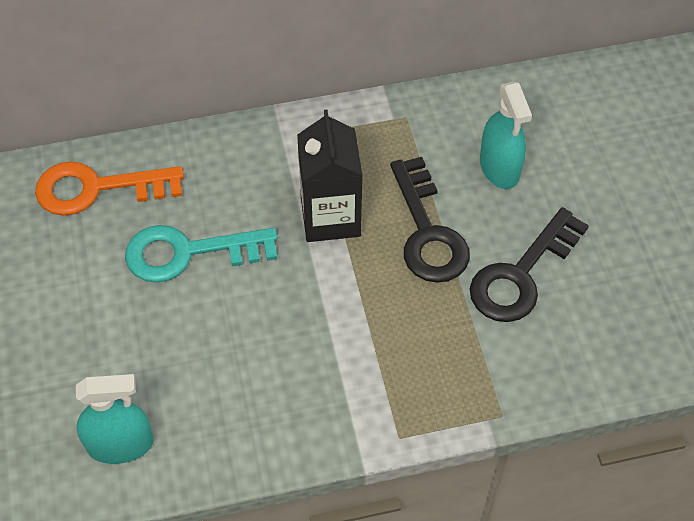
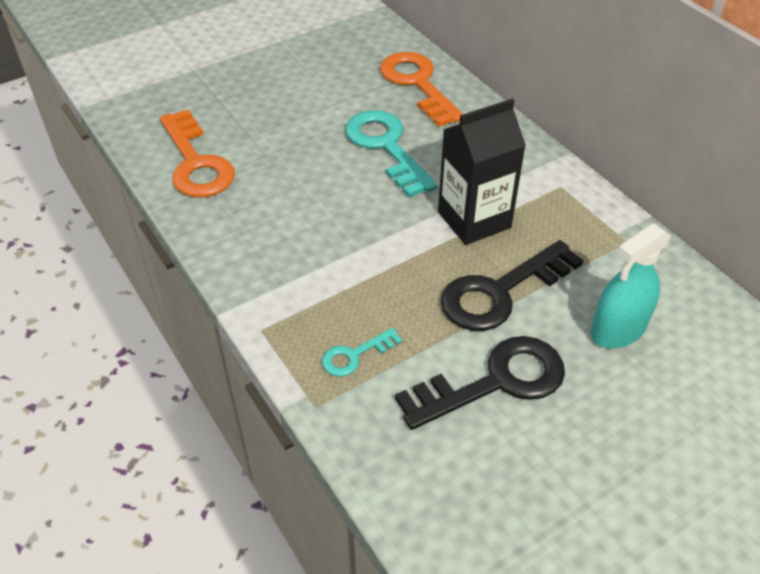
camera: 70 degrees right, 10 degrees down
(120, 444) = (196, 162): turquoise spray bottle -> orange key
(458, 368) = (355, 355): none -> turquoise key
(522, 274) = (494, 382): black key -> black key turned 135 degrees clockwise

